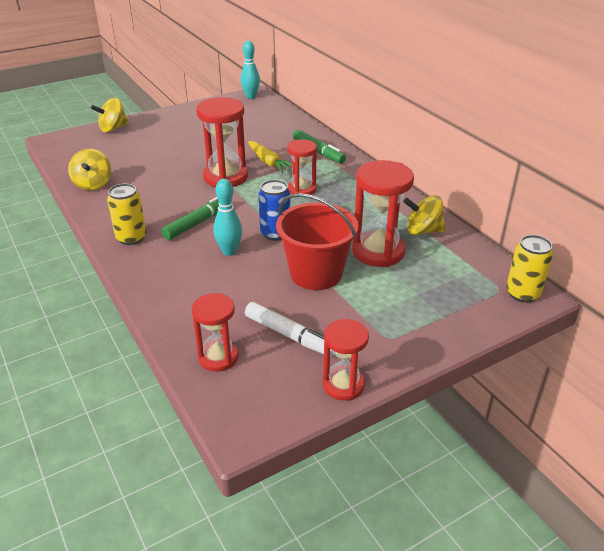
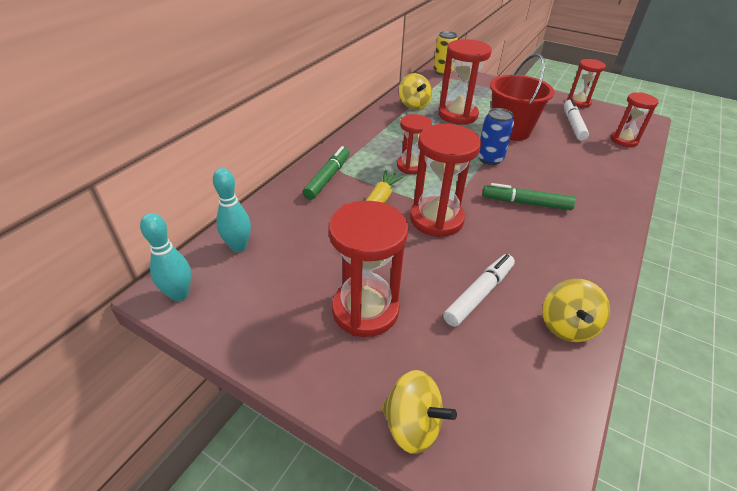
camera: 120 degrees left, 5 degrees up
(93, 184) = (567, 326): yellow spinning top -> yellow spinning top turned 135 degrees clockwise
(131, 238) = (596, 232): yellow can -> none
(148, 167) = (479, 294): none -> white marker
(182, 134) = (365, 310): none -> red hourglass
(229, 251) = (538, 172): turquoise bowling pin -> turquoise bowling pin (238, 247)

